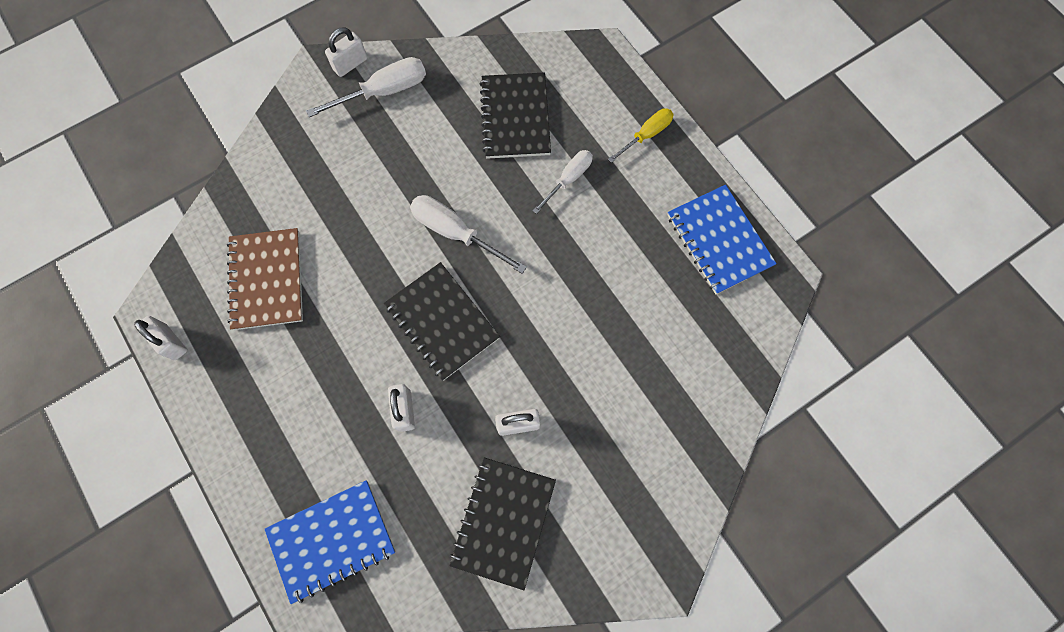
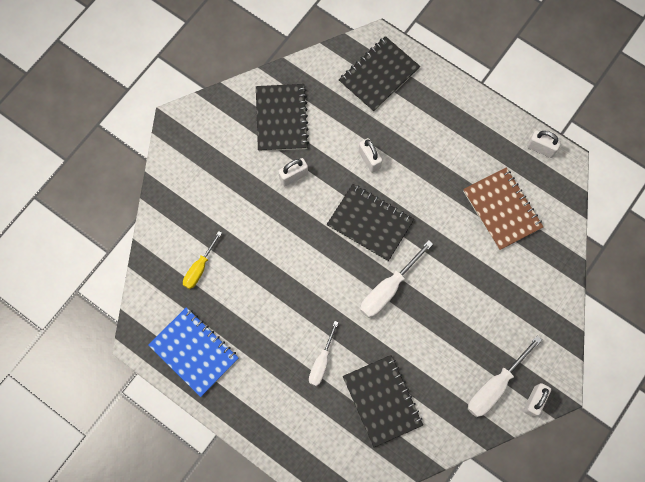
camera: 160 degrees right, 0 degrees up
(332, 540) = (379, 75): blue notebook -> black notebook
(455, 233) = (388, 289): white screwdriver -> white screwdriver turned 120 degrees clockwise
(646, 135) = (274, 423): yellow screwdriver -> yellow screwdriver (199, 268)

